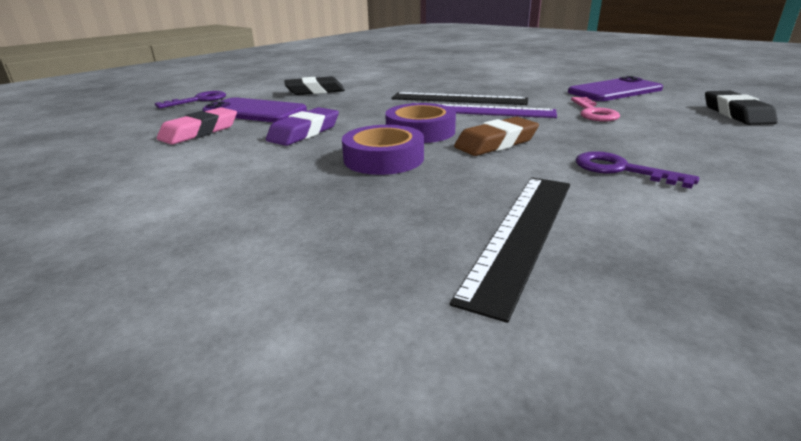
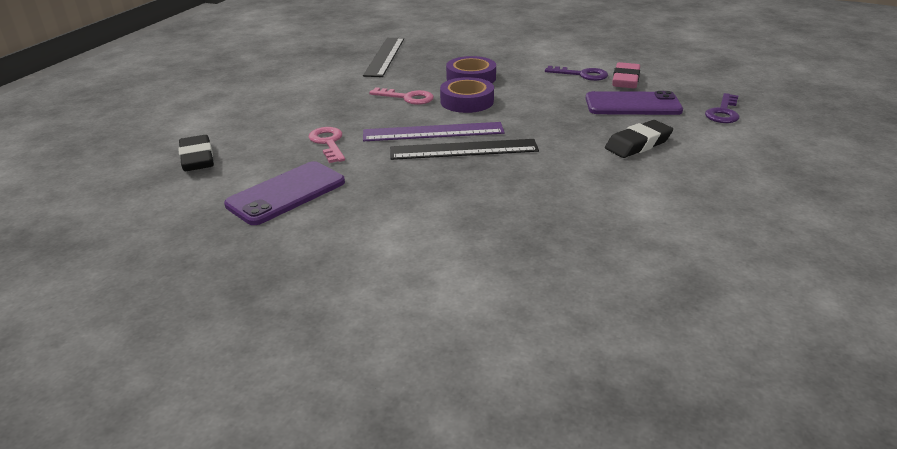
camera: 160 degrees right, 5 degrees up
(304, 132) = (550, 89): purple eraser -> none
(496, 143) = (407, 98): brown eraser -> pink key
(621, 170) = (332, 88): purple key -> purple key (582, 75)

